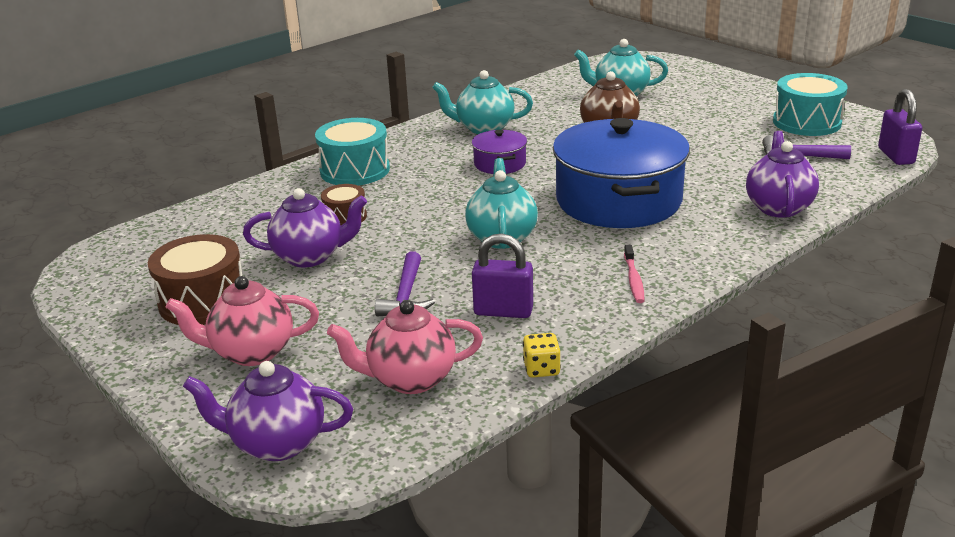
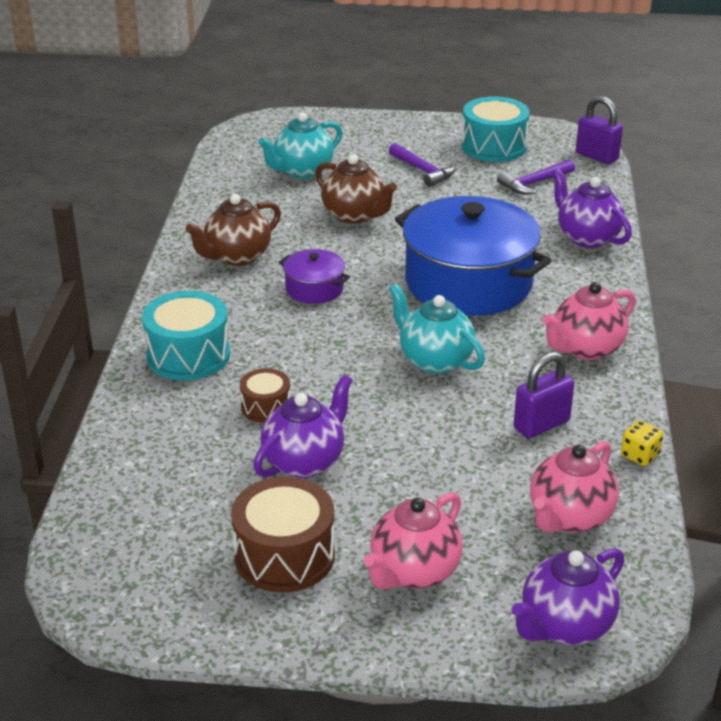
camera: 45 degrees left, 5 degrees up
(406, 296) = (448, 452): purple hammer -> purple hammer (423, 171)
(484, 128) = (237, 256): turquoise teapot -> brown teapot
(634, 279) = (586, 349): pink toothbrush -> pink teapot

